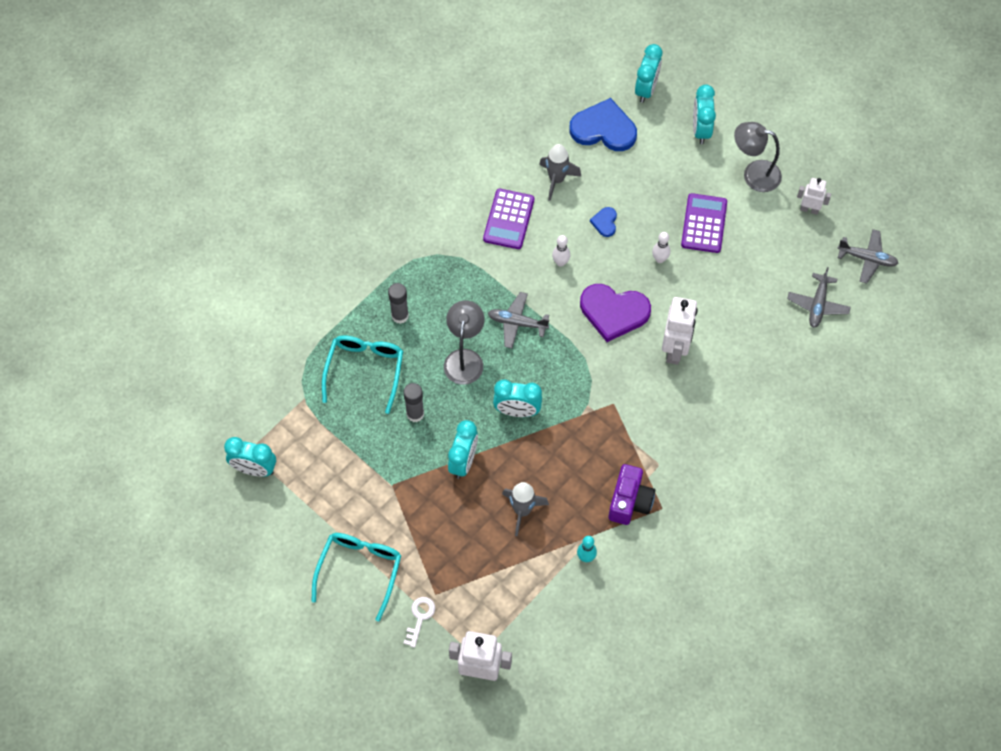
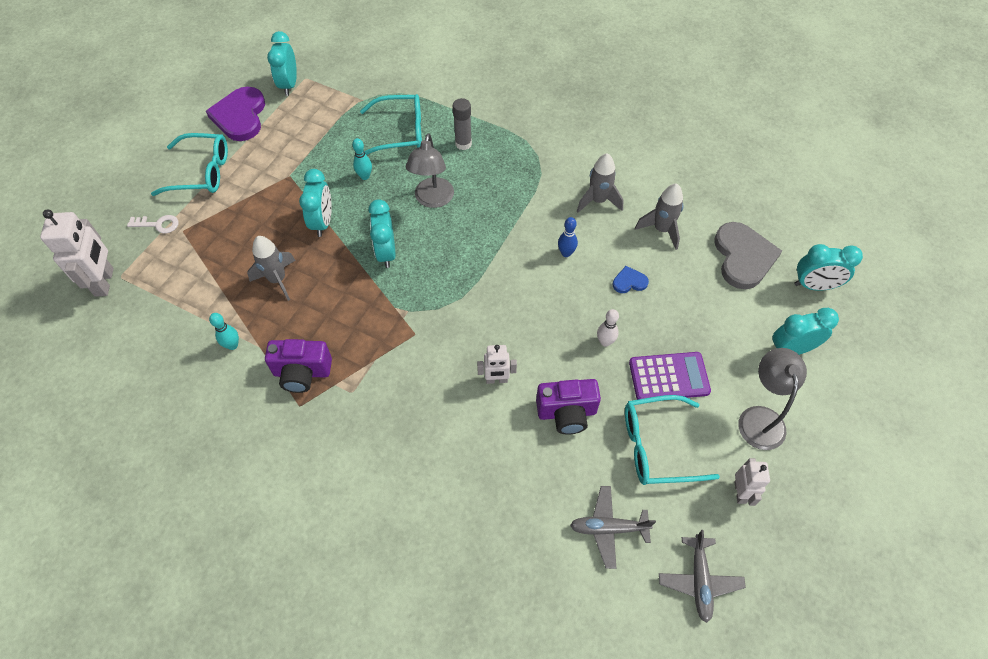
camera: 75 degrees right, 5 degrees down
(415, 414) = (365, 176): grey glue stick -> turquoise bowling pin
(463, 461) = (322, 222): turquoise clock -> turquoise clock turned 90 degrees counterclockwise
(464, 358) = (432, 200): grey lamp -> grey lamp turned 105 degrees clockwise
(508, 219) = (598, 201): purple calculator -> grey rocket
(517, 323) = (484, 232): grey plane -> none
(560, 262) = (566, 253): white bowling pin -> blue bowling pin
(603, 129) = (743, 257): blue heart -> grey heart
(614, 312) = (524, 312): purple heart -> purple heart (240, 116)
(675, 350) = (496, 380): white robot -> white robot, size x0.58
(717, 306) = (567, 413): none -> purple camera
(761, 251) = (658, 446): none -> turquoise glasses

